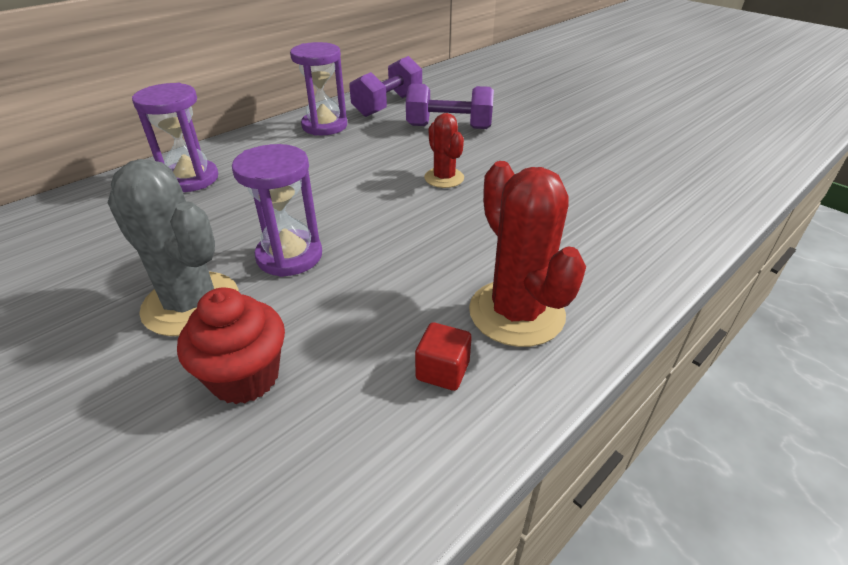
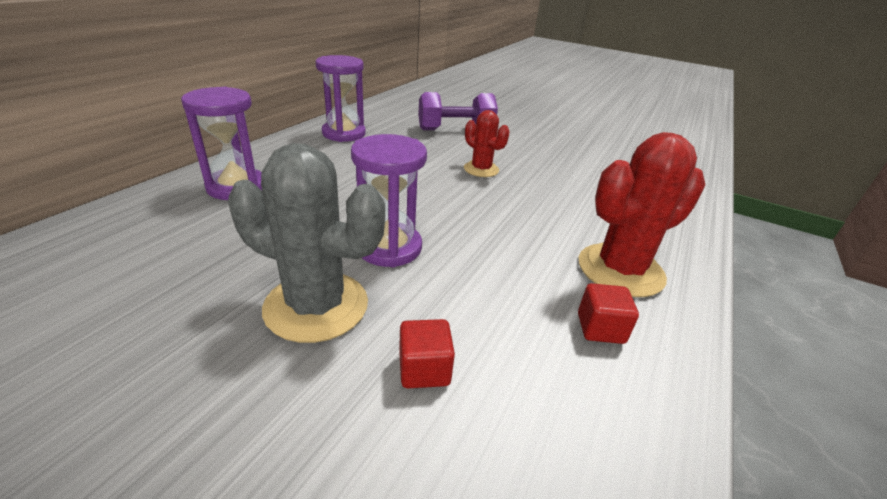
camera: 20 degrees left, 5 degrees down
(245, 377) = (424, 369): red cupcake -> red cube
(388, 105) = (390, 115): purple dumbbell -> none
(516, 313) = (620, 270): red cactus -> red cactus turned 75 degrees counterclockwise

